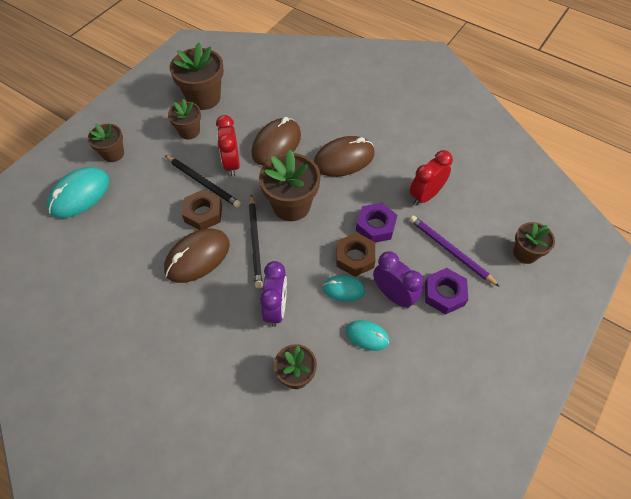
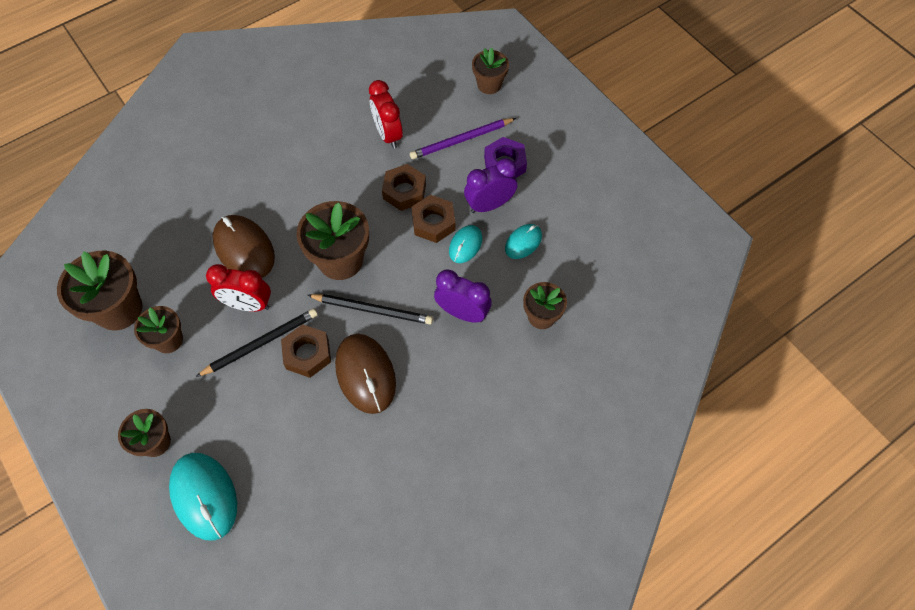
camera: 70 degrees left, 5 degrees up
(344, 159) = (302, 189): brown mouse -> none
(375, 226) = (404, 191): purple nut -> brown nut

